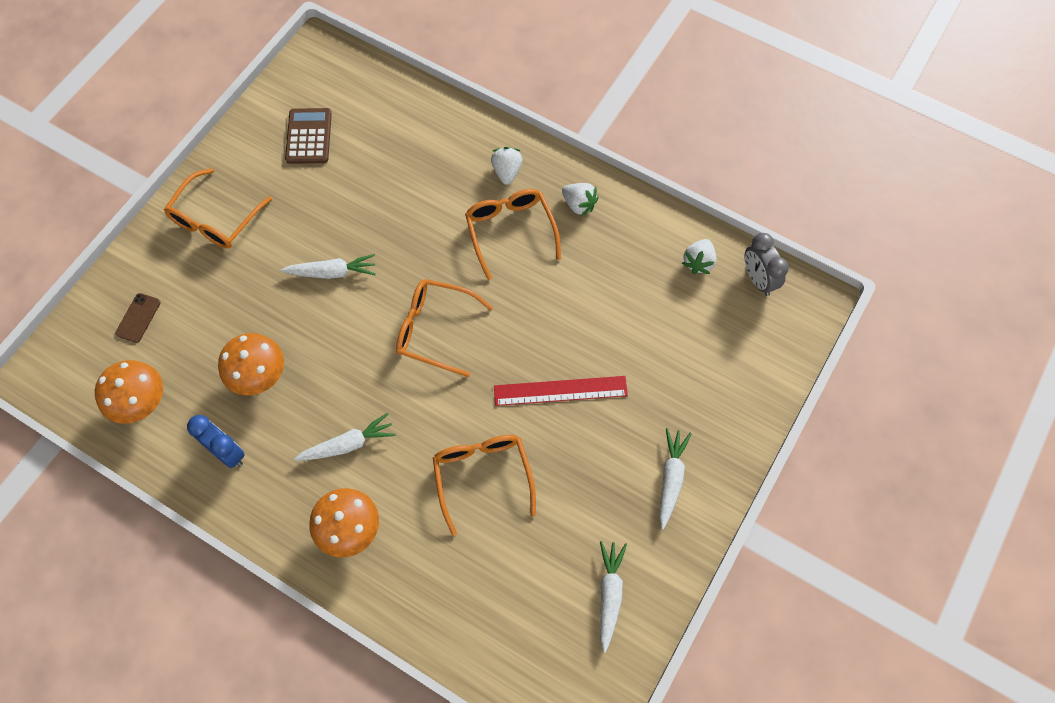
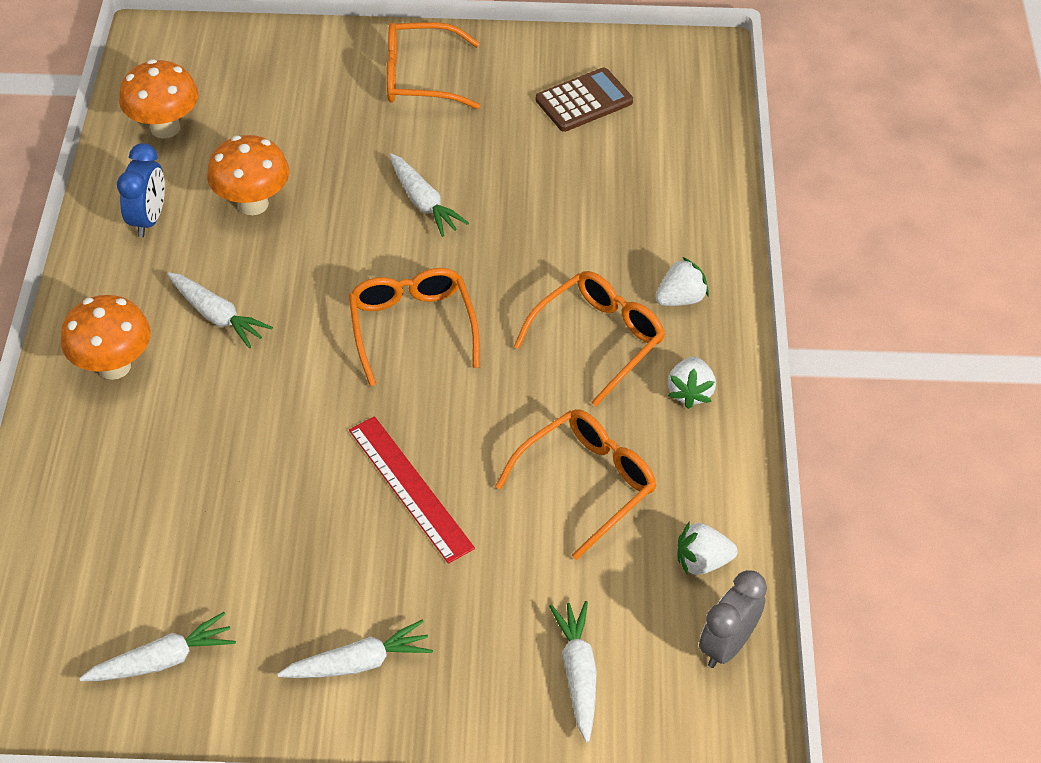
camera: 60 degrees right, 15 degrees down
(138, 318) = (261, 76): brown phone -> none
(482, 476) = (249, 459): orange glasses -> orange glasses (587, 483)
(738, 364) = (578, 673): none -> white carrot

